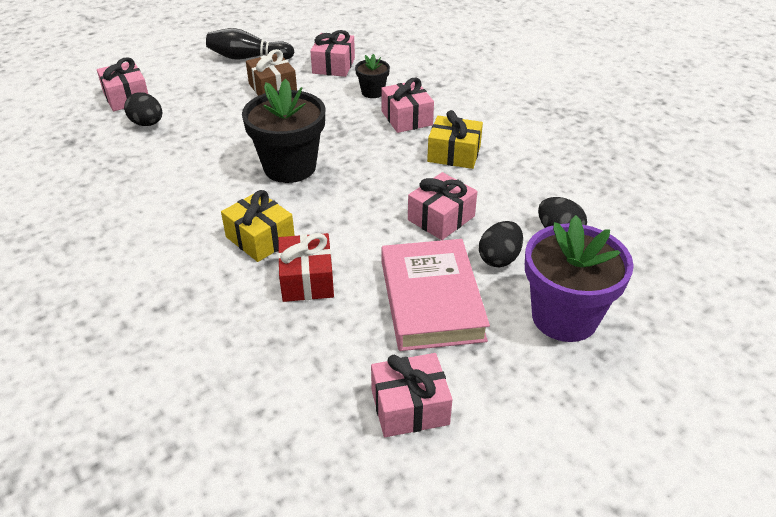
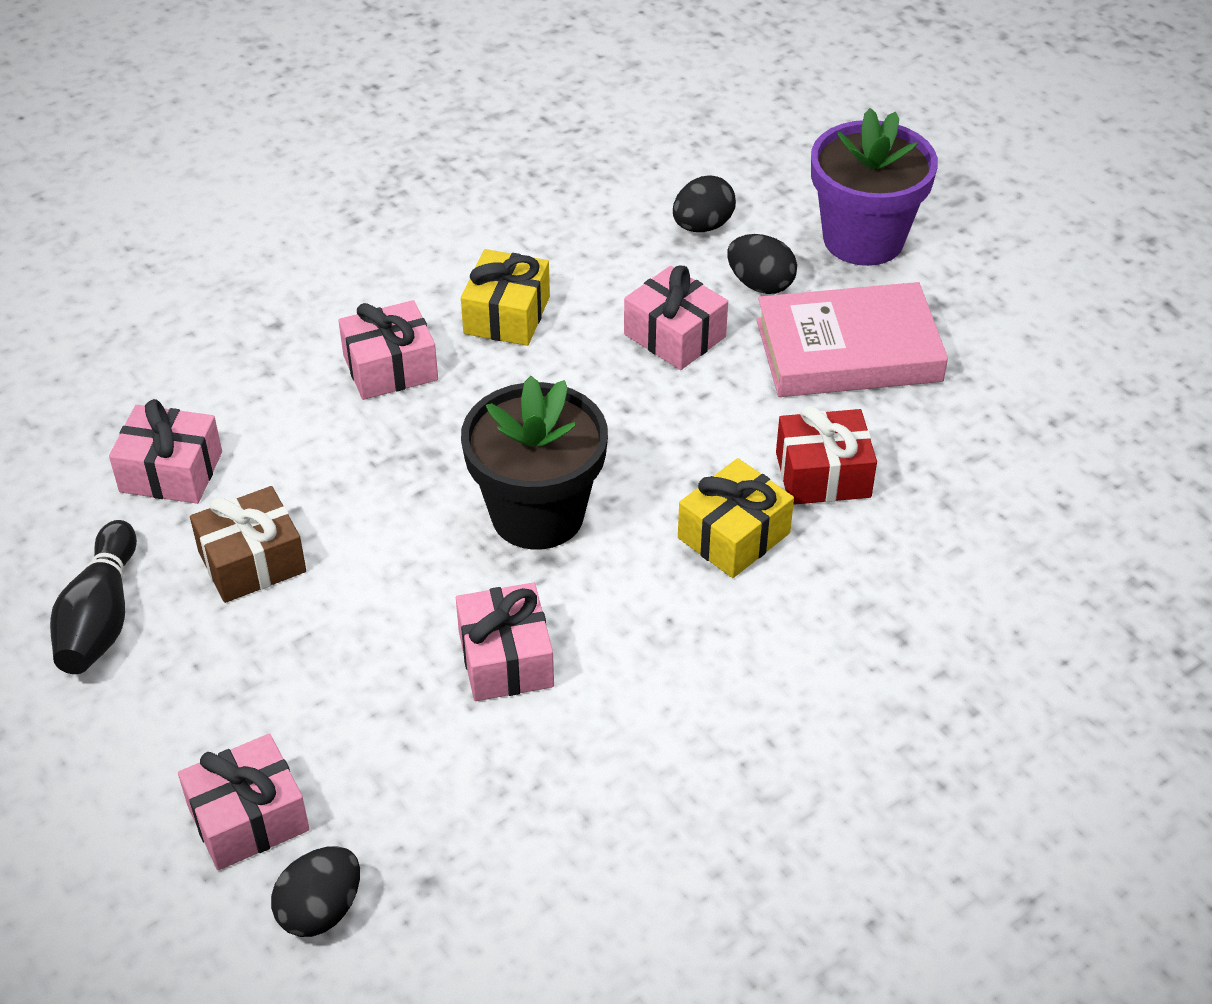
camera: 90 degrees left, 5 degrees up
(147, 124) = (369, 755): black egg -> black egg (320, 910)
(372, 92) = (291, 412): black flower pot -> none
(410, 407) = (1028, 373): pink gift -> pink gift (505, 659)

